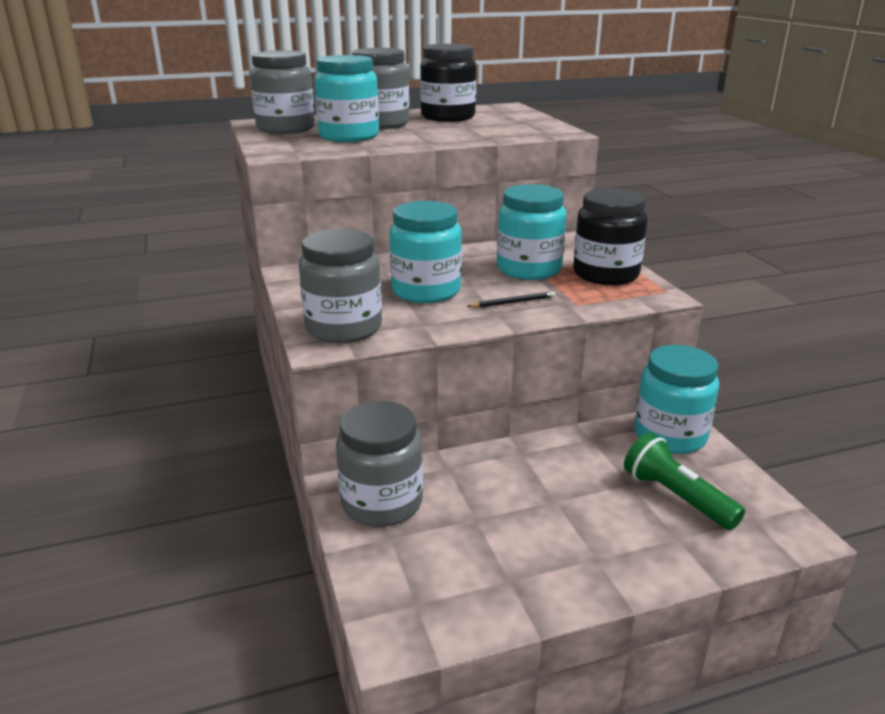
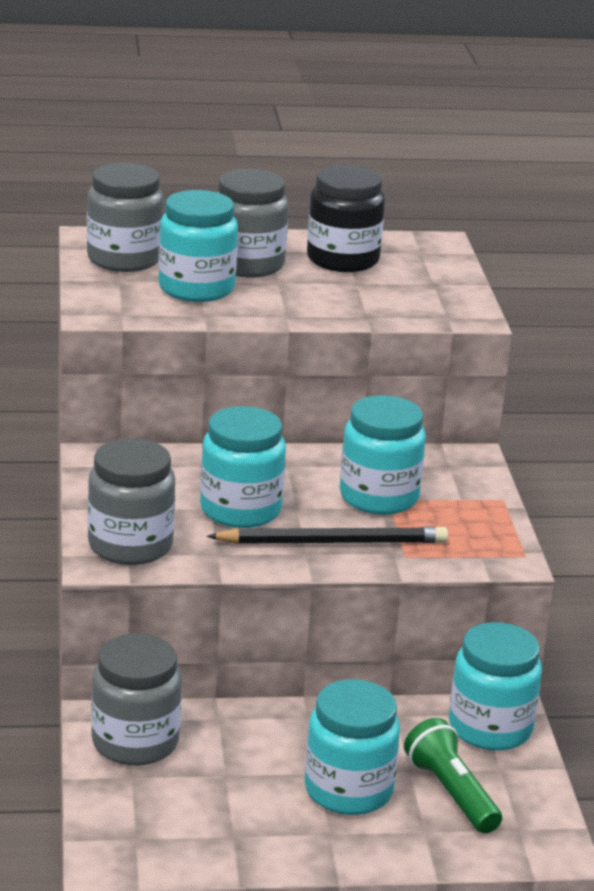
camera: 10 degrees right, 0 degrees up
(513, 302) = (333, 542): black pencil -> black pencil, size x2.18
(589, 512) = (348, 790): none -> turquoise jar
(605, 274) = (468, 519): black jar -> none

